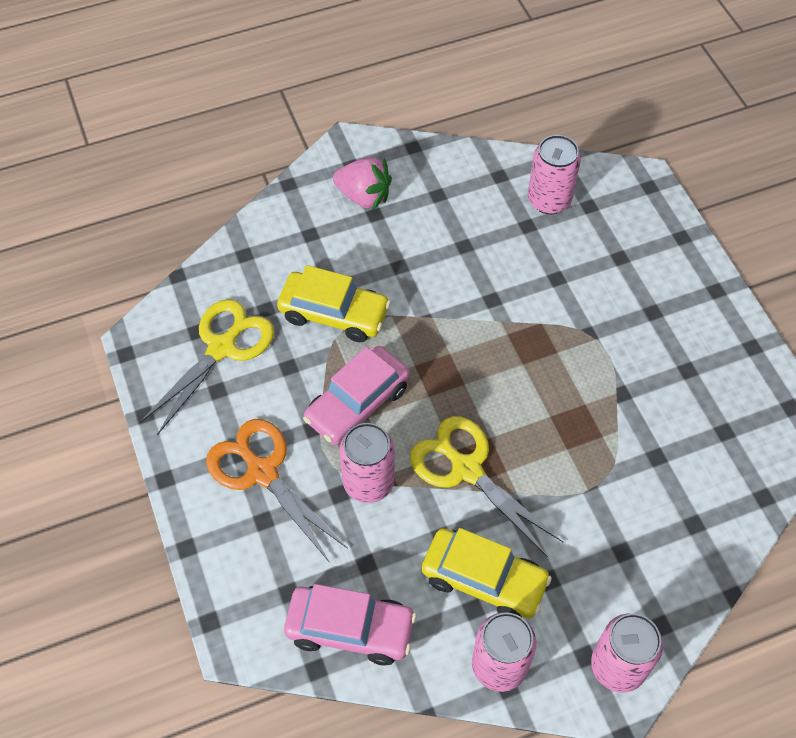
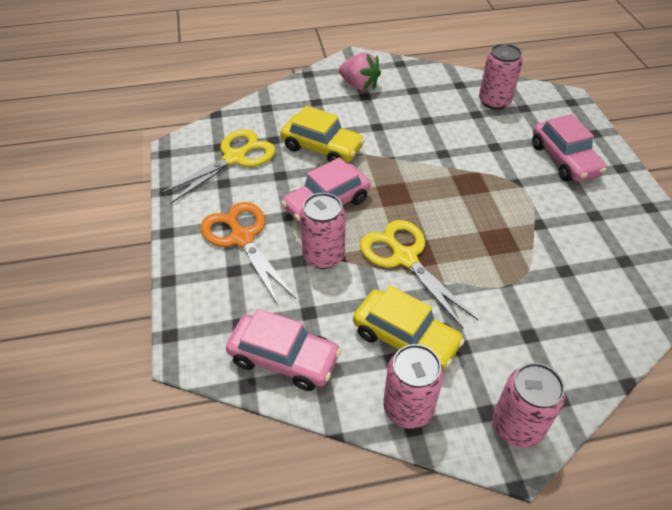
camera: 10 degrees right, 10 degrees down
(646, 287) = (564, 159): none -> pink car

